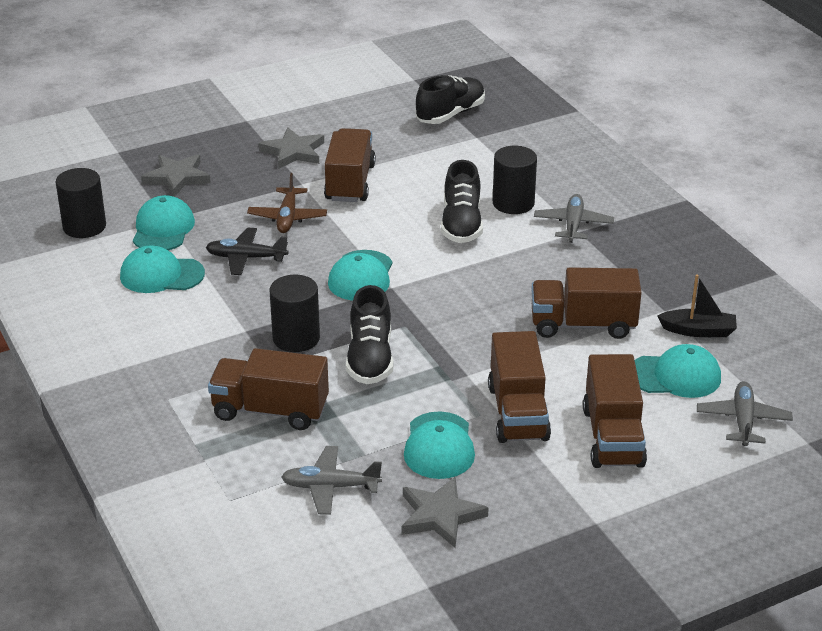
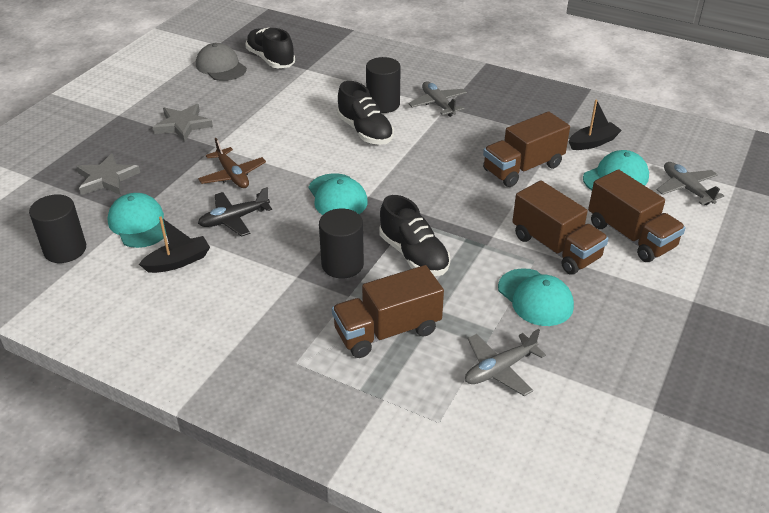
camera: 35 degrees left, 5 degrees up
(161, 275) = (178, 262): turquoise cap -> black boat
(350, 183) = (252, 132): brown truck -> none
(392, 105) = (221, 67): none -> grey cap
(440, 515) = (597, 349): grey star -> none
(450, 114) = (271, 59): black shoe -> black shoe turned 45 degrees counterclockwise

